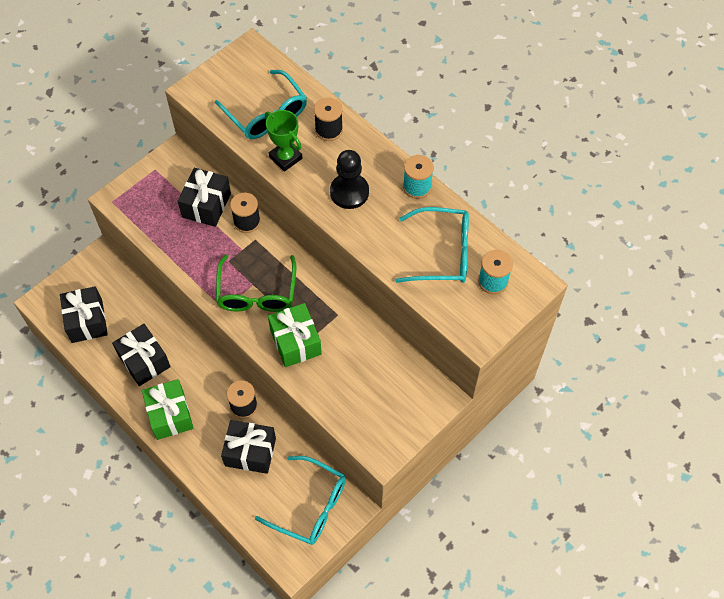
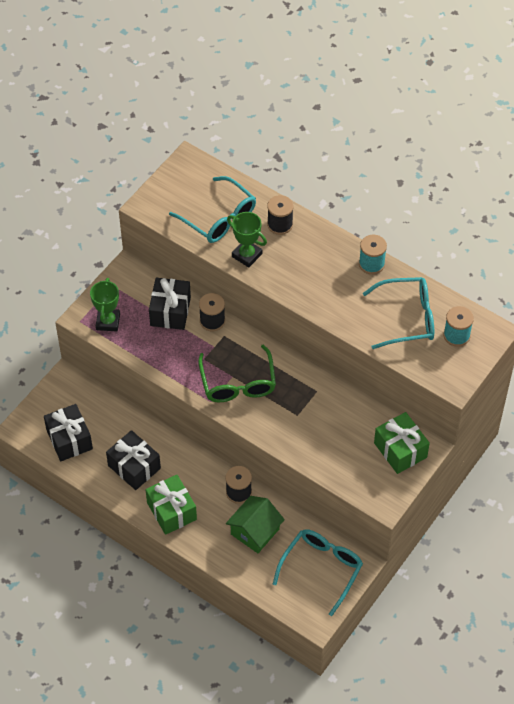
camera: 10 degrees left, 5 degrees down
(140, 206) = (108, 322): none -> green trophy
(250, 452) = (255, 531): black gift -> green house
(295, 342) = (284, 420): green gift -> green gift (400, 450)
(310, 506) = (321, 569): turquoise glasses -> turquoise glasses turned 75 degrees counterclockwise
(349, 192) = (312, 277): black pawn -> none

